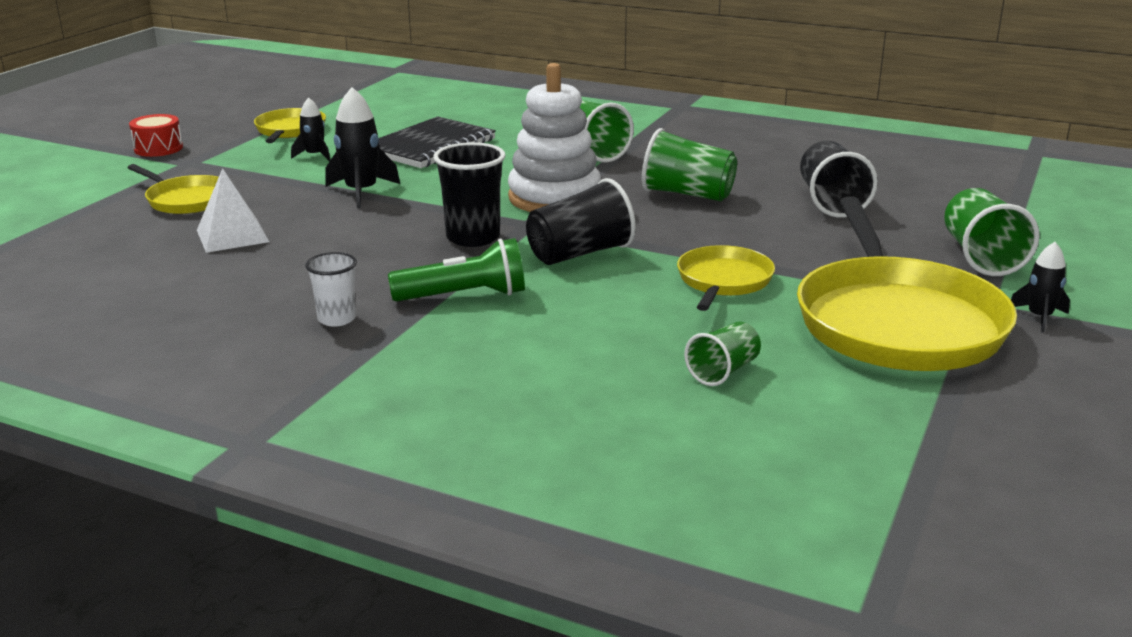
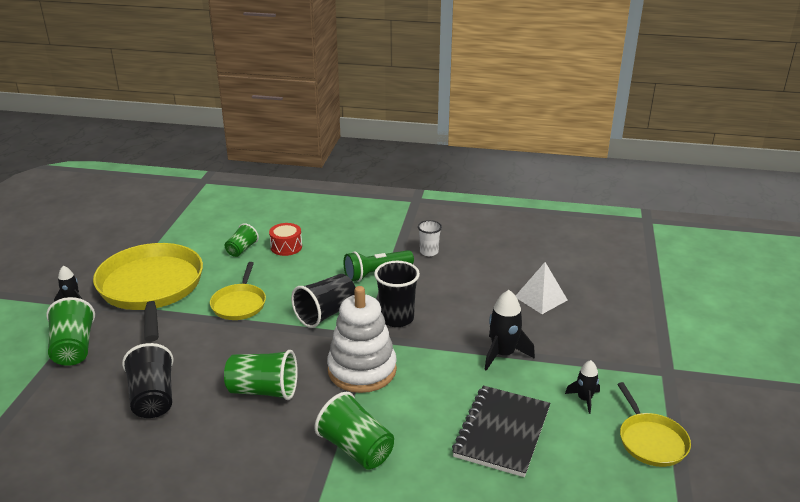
camera: 165 degrees right, 5 degrees up
(158, 148) = (719, 388): red drum -> red drum (286, 247)
(186, 200) = (610, 327): yellow pan -> none

